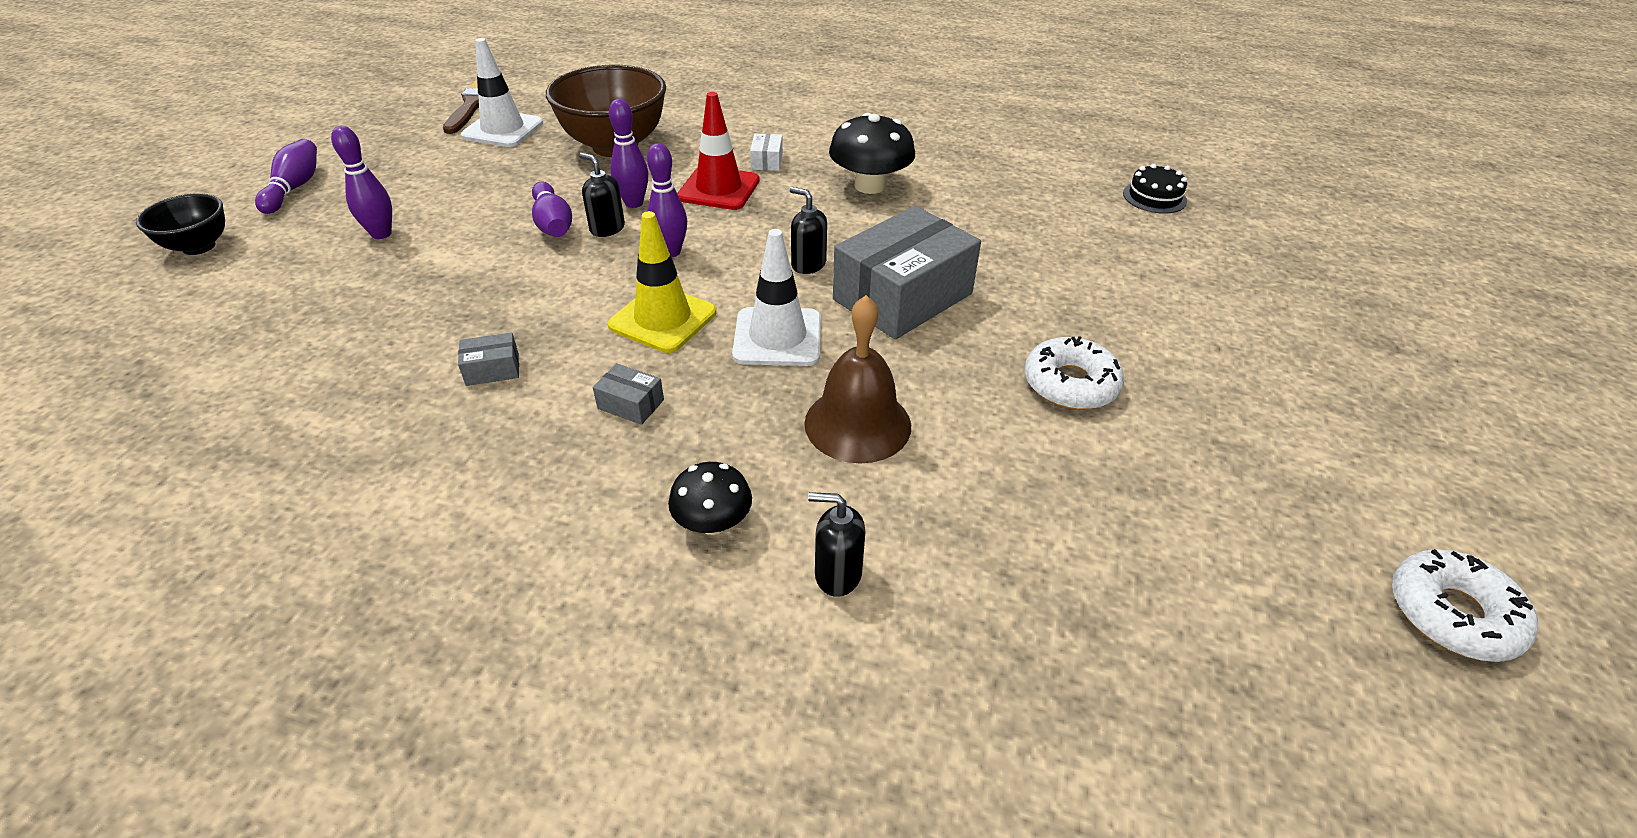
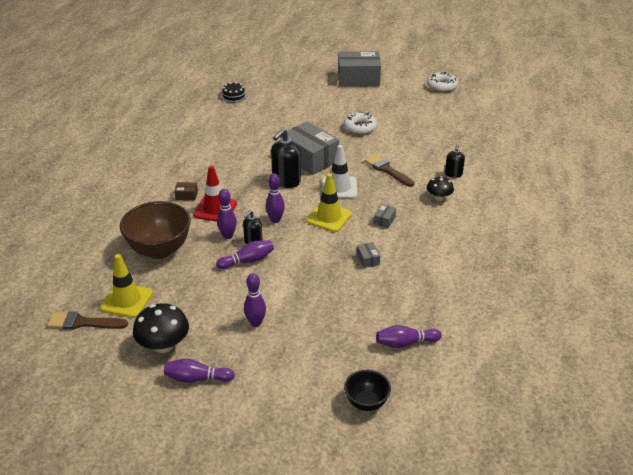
camera: 90 degrees left, 5 degrees down
(196, 408) = (405, 343): none -> purple bowling pin
(199, 246) = (267, 398): black bowl -> black bowl (366, 403)
(503, 129) = (126, 300): white traffic cone -> yellow traffic cone
(767, 161) = (186, 195): white box -> brown box
(808, 264) = (286, 181): black soap dispenser -> black soap dispenser, size x1.70
(857, 424) = (387, 170): brown bell -> brown brush
(870, 186) = (216, 164): black mushroom -> black mushroom (163, 345)
(1368, 394) = (358, 79): none -> grey box

